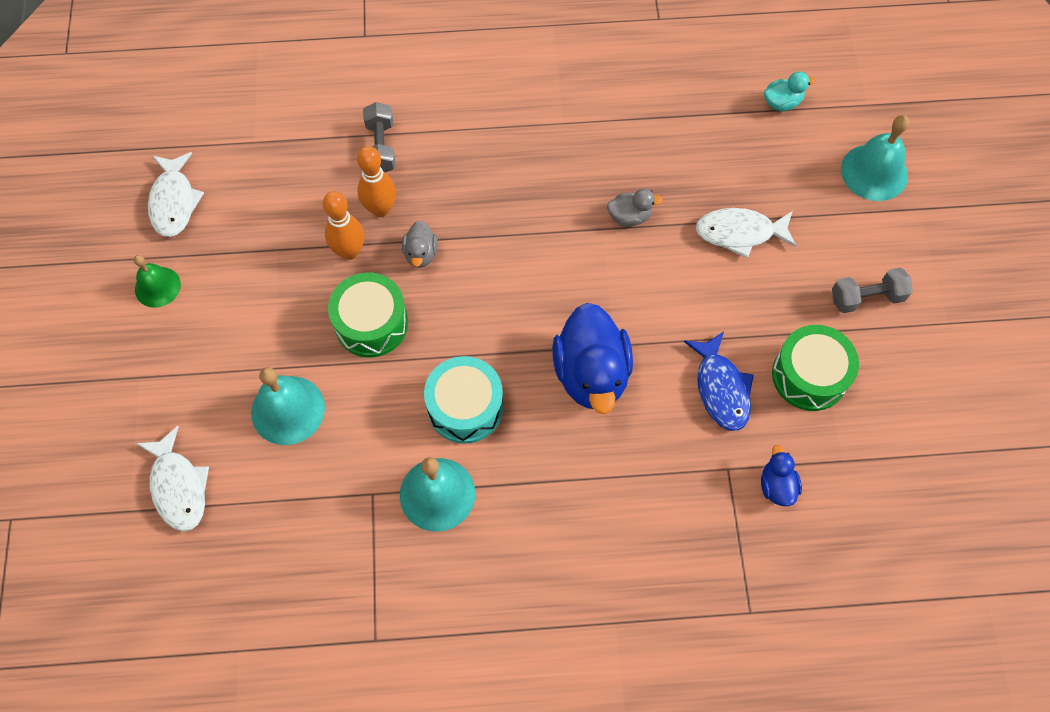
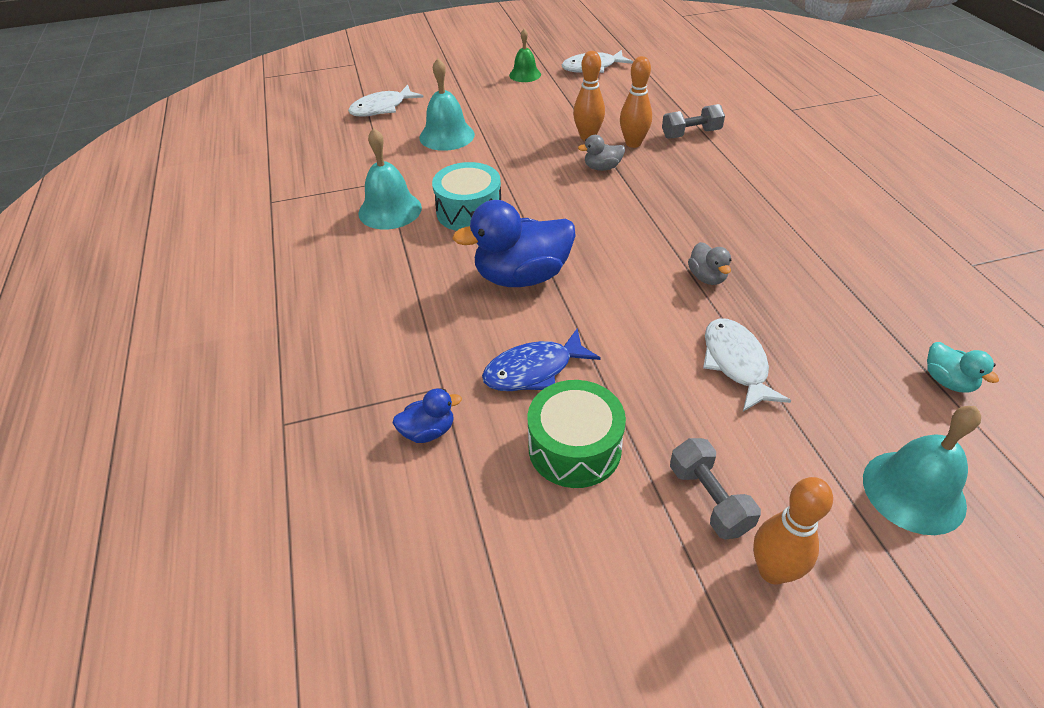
camera: 80 degrees right, 20 degrees down
(371, 323) = (529, 156): green drum -> none
(925, 279) = (772, 571): none -> orange bowling pin

